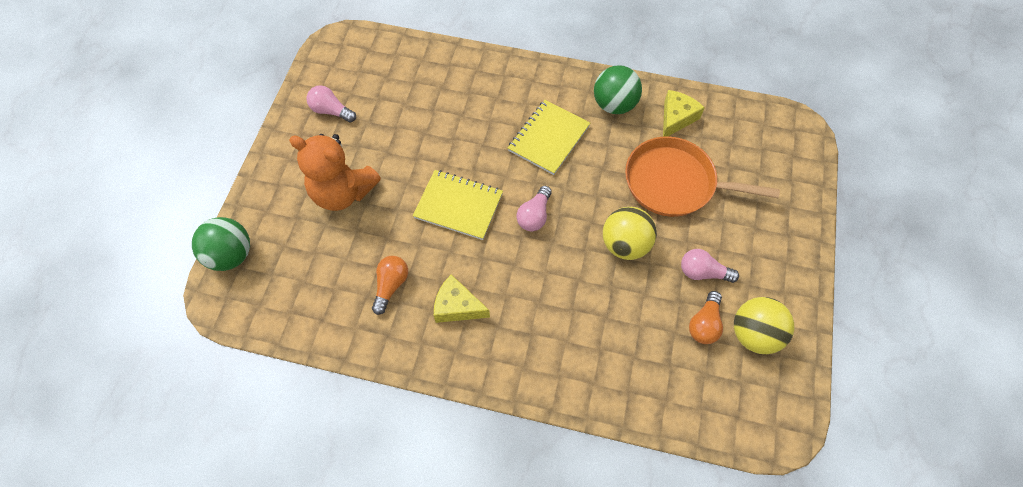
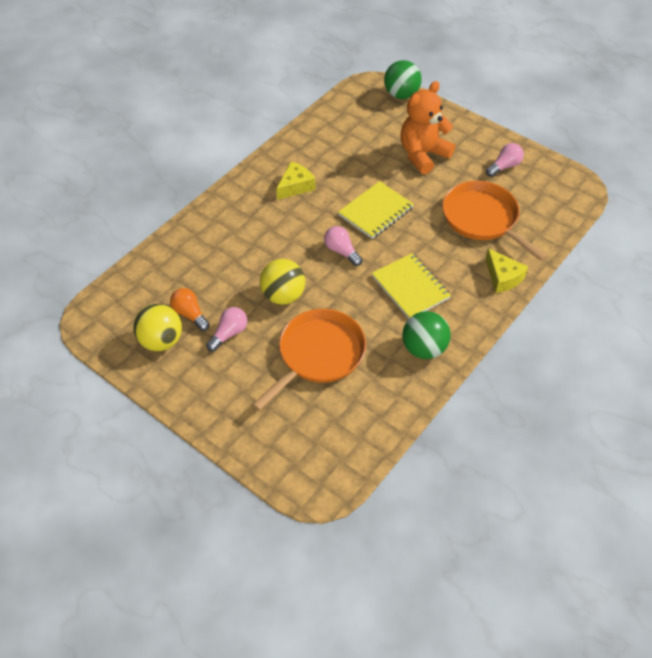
camera: 115 degrees right, 10 degrees down
(391, 286) = (332, 159): orange light bulb -> none
(422, 108) = (482, 219): none -> orange pan
(676, 118) = (385, 389): yellow cheese -> yellow cheese (503, 277)

